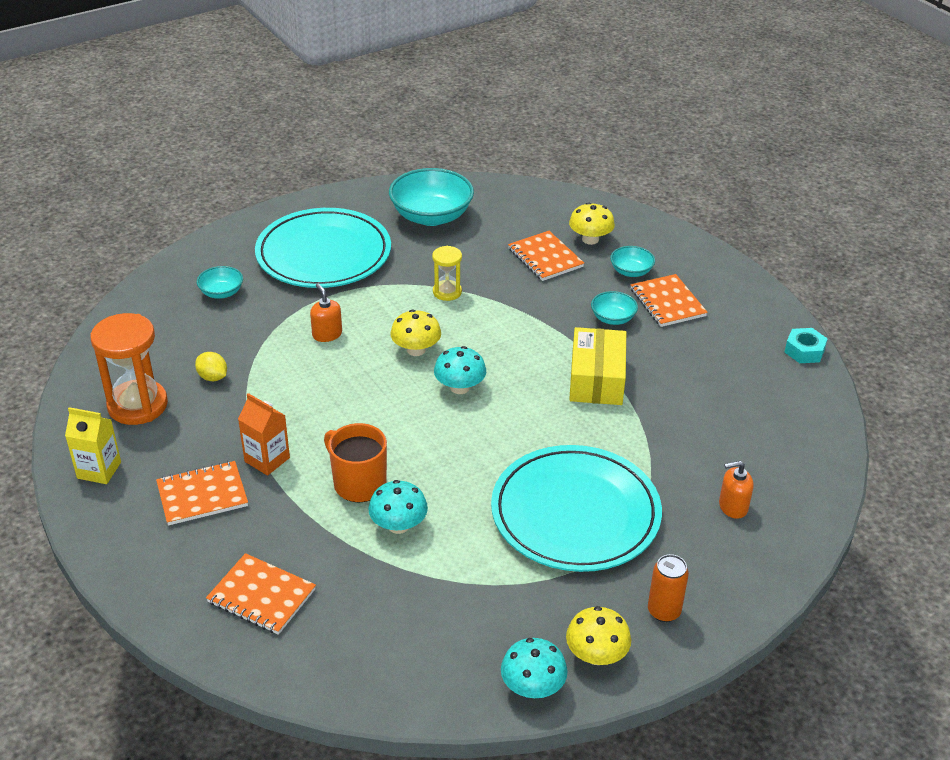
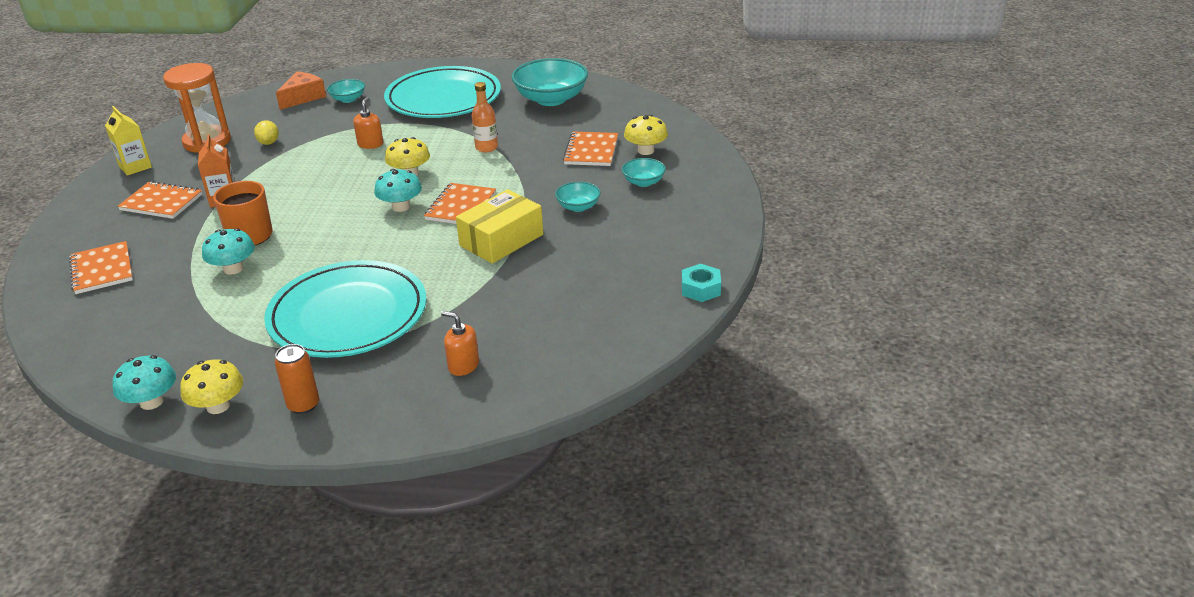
camera: 40 degrees right, 5 degrees down
(165, 309) = (303, 97): none -> orange cheese
(447, 292) = (486, 147): yellow hourglass -> orange bottle
(667, 302) = (639, 212): orange notebook -> orange notebook (461, 206)

